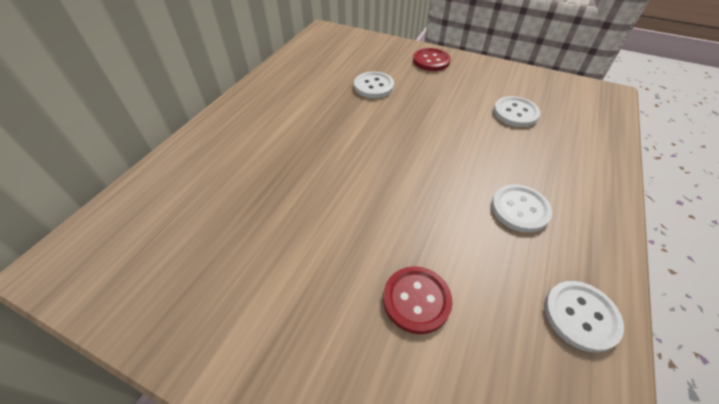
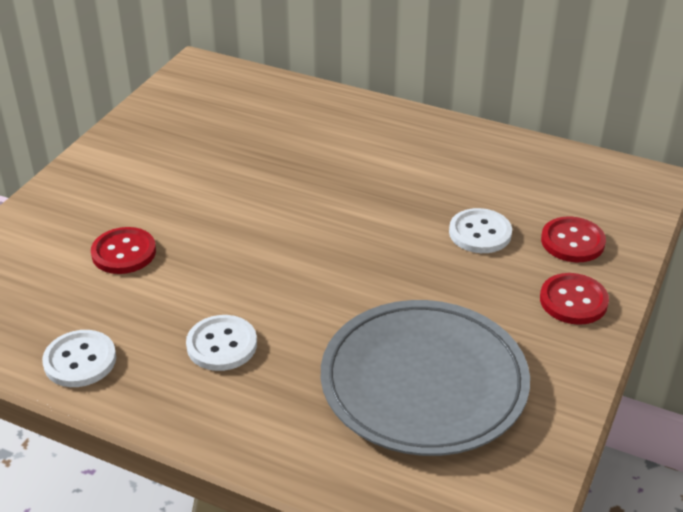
camera: 90 degrees right, 10 degrees down
(380, 57) = (572, 241): none -> red button
(515, 113) = (424, 382): white button -> grey plate

